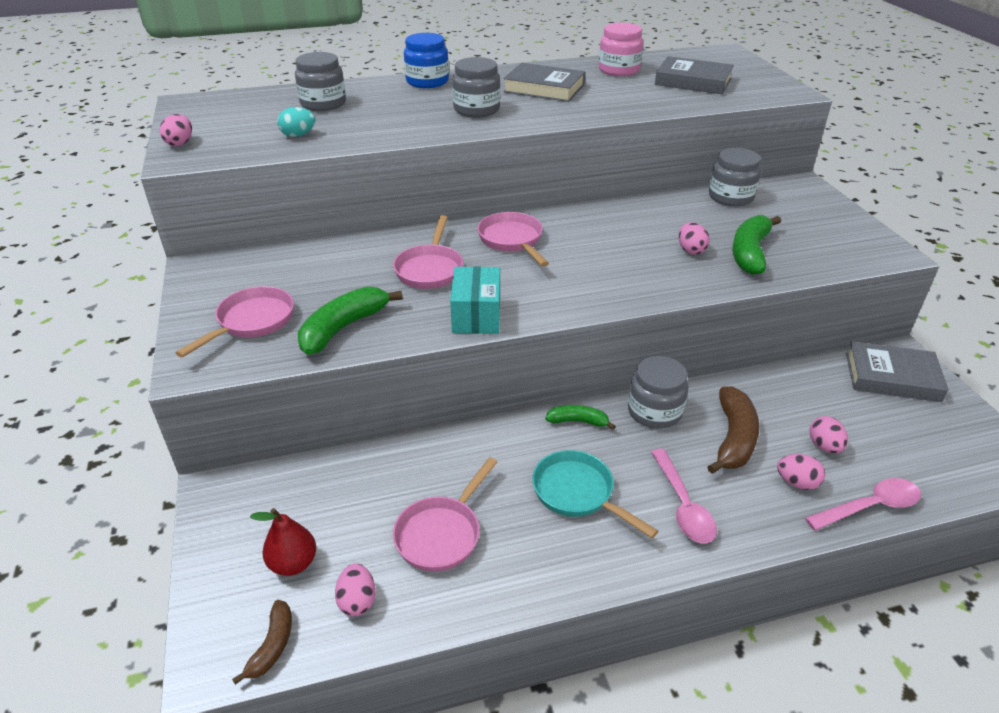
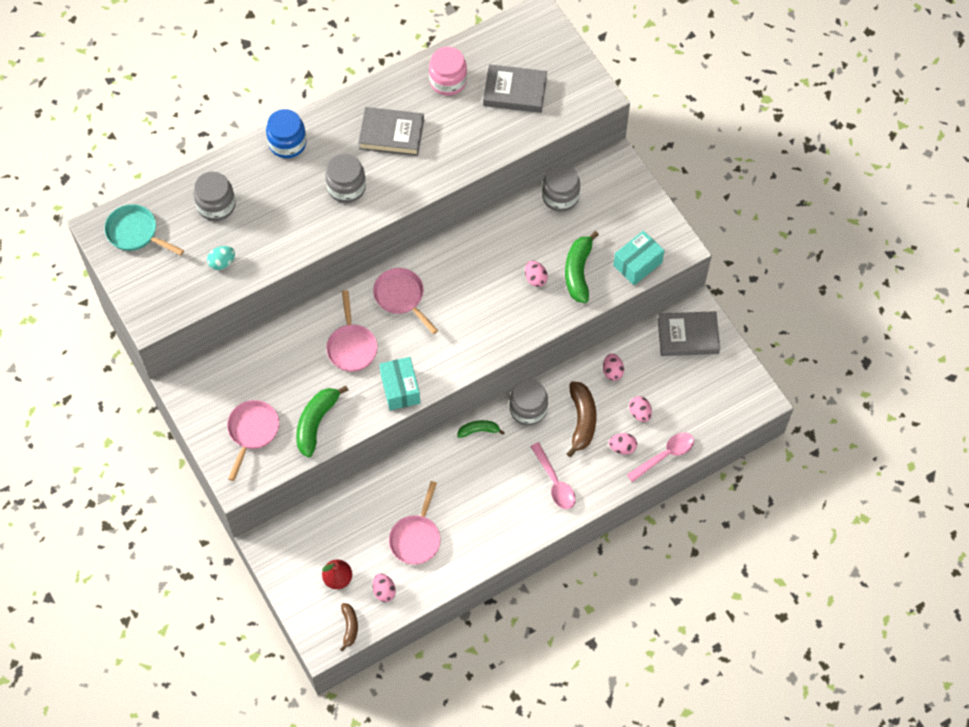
camera: 15 degrees left, 25 degrees up
(180, 143) = (137, 296): pink egg -> pink egg (612, 371)
(578, 493) = (490, 489): turquoise pan -> turquoise pan (136, 233)
(833, 258) = (637, 264): none -> turquoise box

